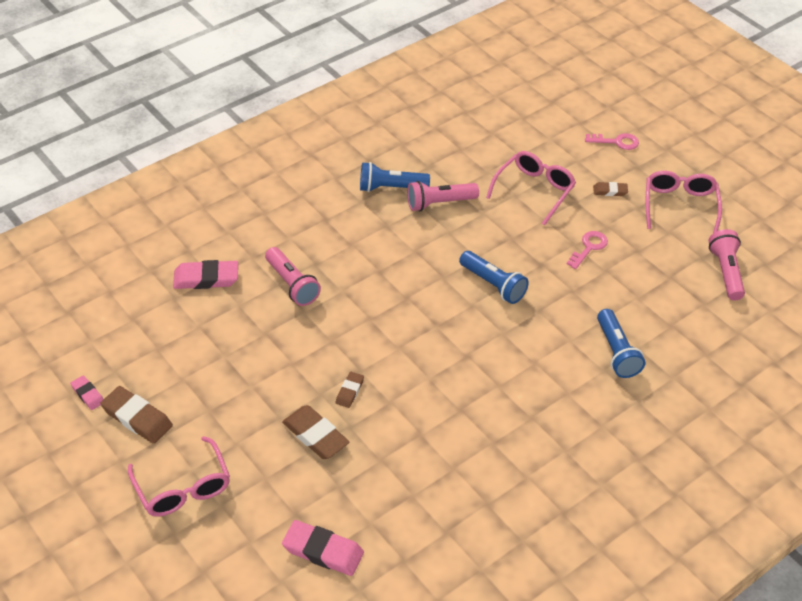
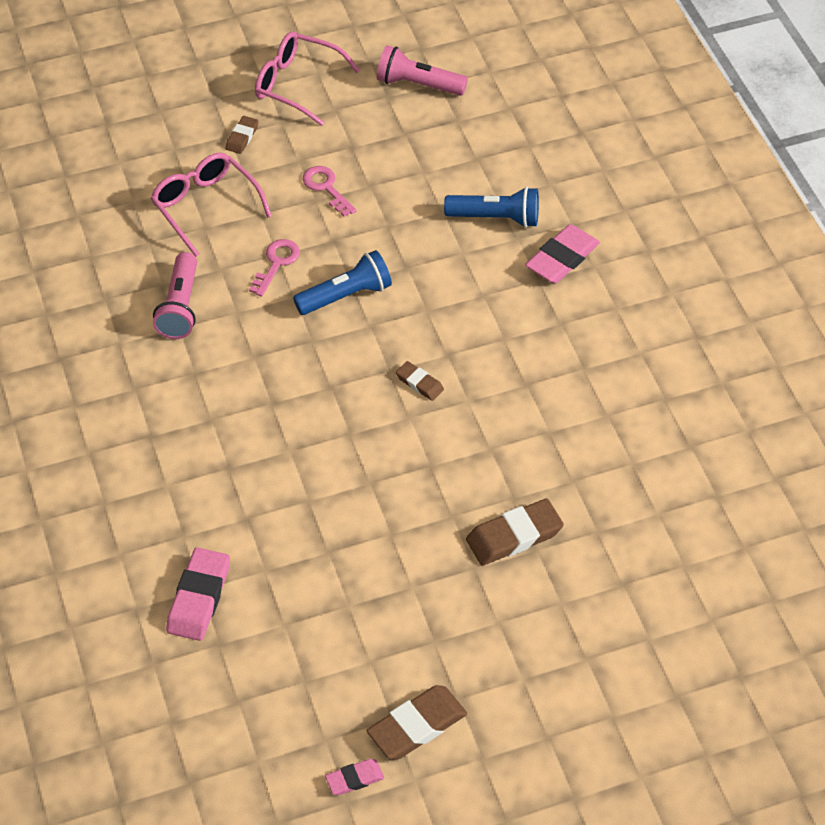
camera: 70 degrees left, 5 degrees up
(183, 488) = (548, 694): pink glasses -> none
(292, 285) = (254, 502): pink flashlight -> none
(323, 551) = (682, 569): pink eraser -> pink eraser (562, 258)
(349, 391) = (459, 484): brown eraser -> brown eraser (419, 383)
(390, 188) = (125, 350): blue flashlight -> none
(616, 142) = (160, 101): pink key -> pink key (276, 263)

